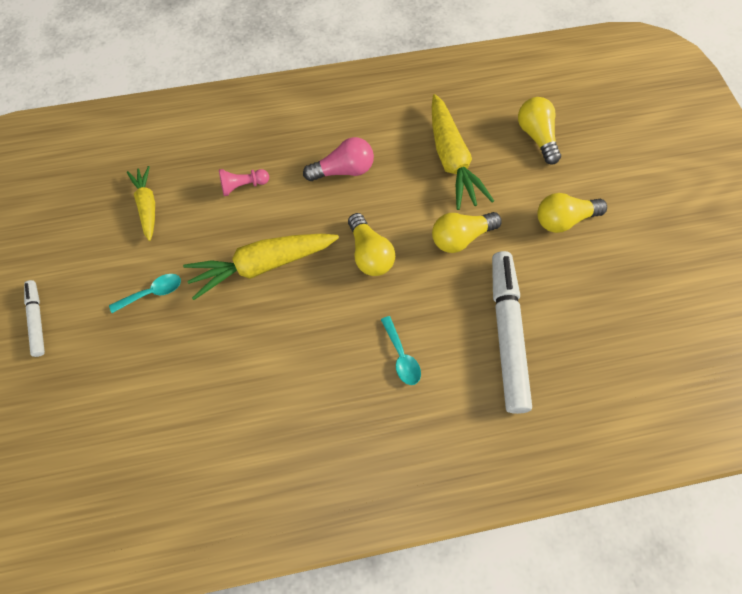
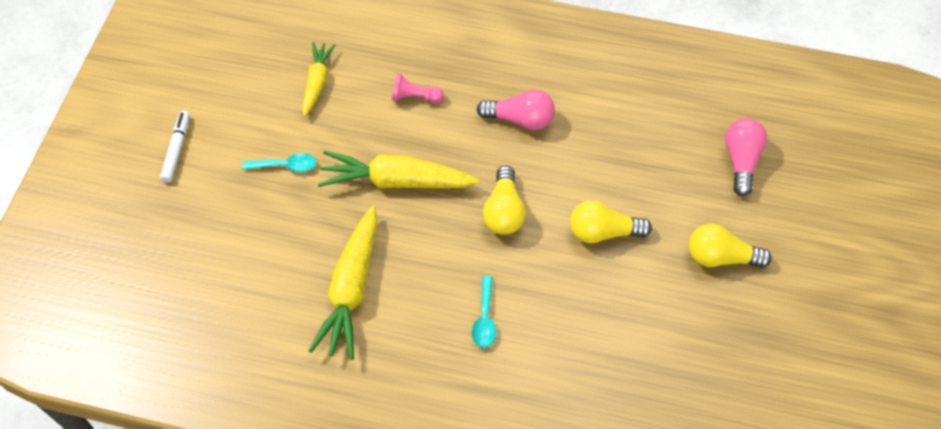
camera: 25 degrees right, 5 degrees down
(452, 160) = (636, 151): yellow carrot -> yellow carrot (351, 290)
(507, 333) = (598, 341): white marker -> none
(536, 137) = (741, 161): yellow light bulb -> pink light bulb

